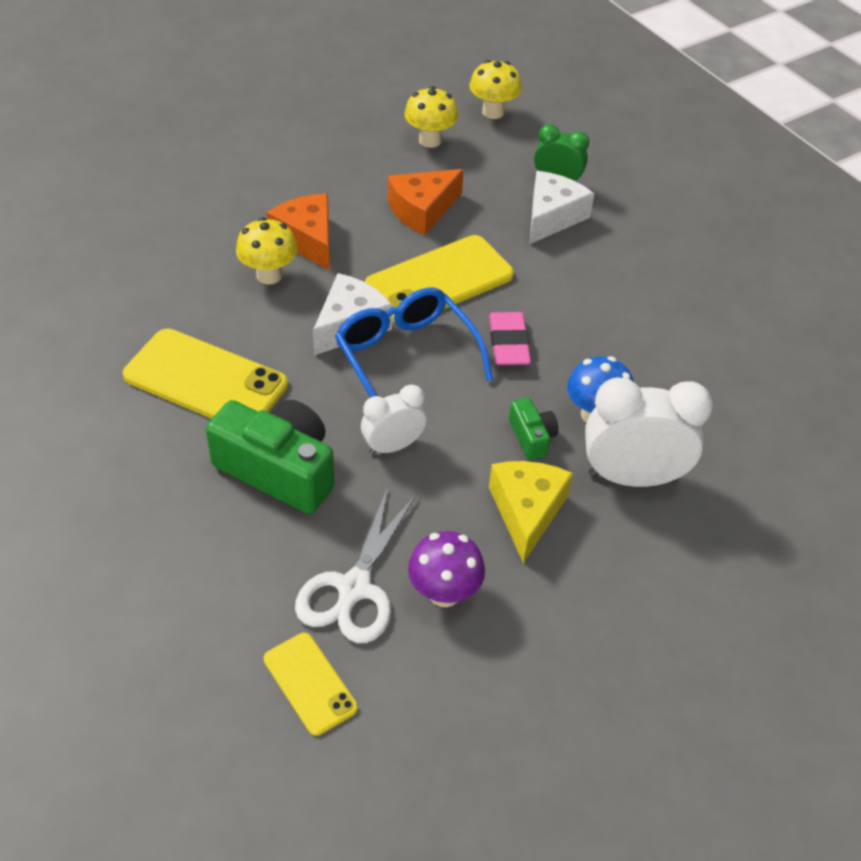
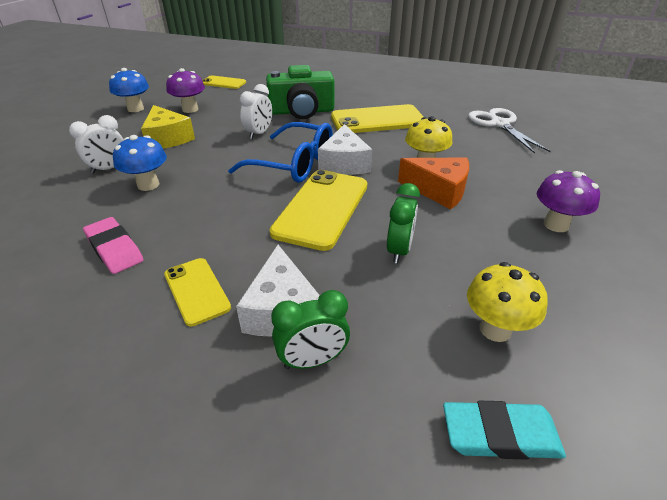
camera: 145 degrees right, 10 degrees down
(271, 163) = (556, 225): none -> purple mushroom
(354, 588) = (230, 100): white scissors -> white scissors (499, 124)
(422, 210) = (399, 250): orange cheese -> green clock
(493, 112) = (500, 434): yellow mushroom -> turquoise eraser
(509, 343) = (235, 195): pink eraser -> pink eraser (114, 249)
(532, 437) = (184, 162): green camera -> none
(537, 659) = (135, 109): none -> blue mushroom
(604, 261) = (197, 291): none -> yellow phone
(632, 477) = (109, 169): white clock -> white clock, size x0.58

